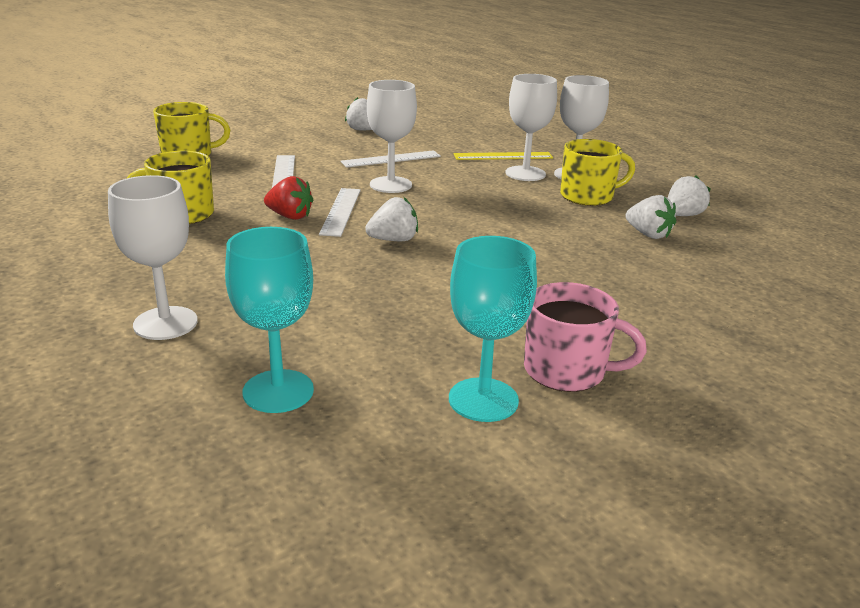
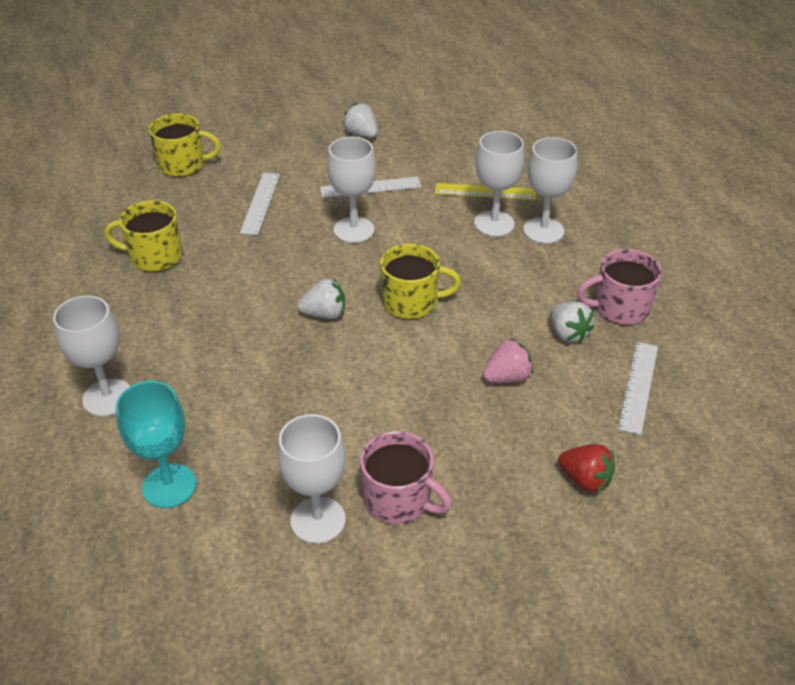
camera: 15 degrees right, 15 degrees up
(290, 216) = (245, 269): red strawberry -> red strawberry (585, 480)
(341, 211) = (293, 266): white ruler -> white ruler (638, 386)
(483, 400) = (318, 520): turquoise goblet -> white goblet
(588, 196) = (539, 267): yellow mug -> yellow mug (411, 302)
(613, 268) = (507, 377): none -> pink strawberry
(682, 215) = (620, 308): white strawberry -> pink mug

